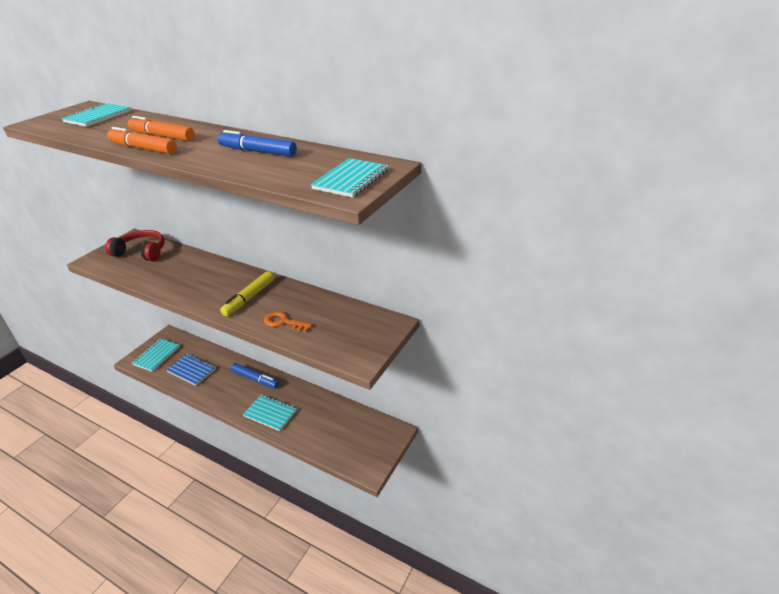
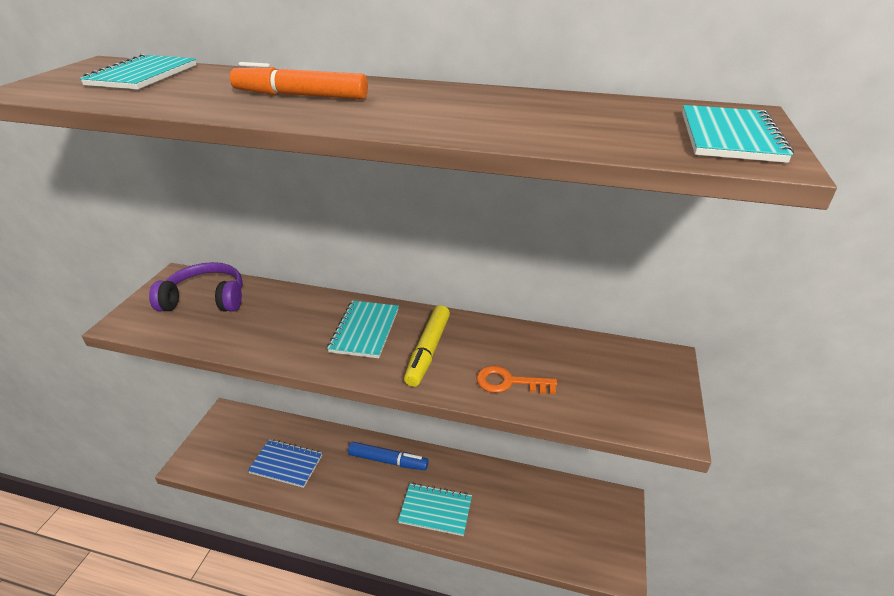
camera: 15 degrees left, 0 degrees up
(141, 252) = (206, 299): red headphones -> purple headphones
(143, 148) = (290, 115): orange marker -> none
(156, 356) = (221, 450): turquoise notebook -> turquoise notebook (364, 330)
(258, 151) = (503, 107): blue marker -> none

